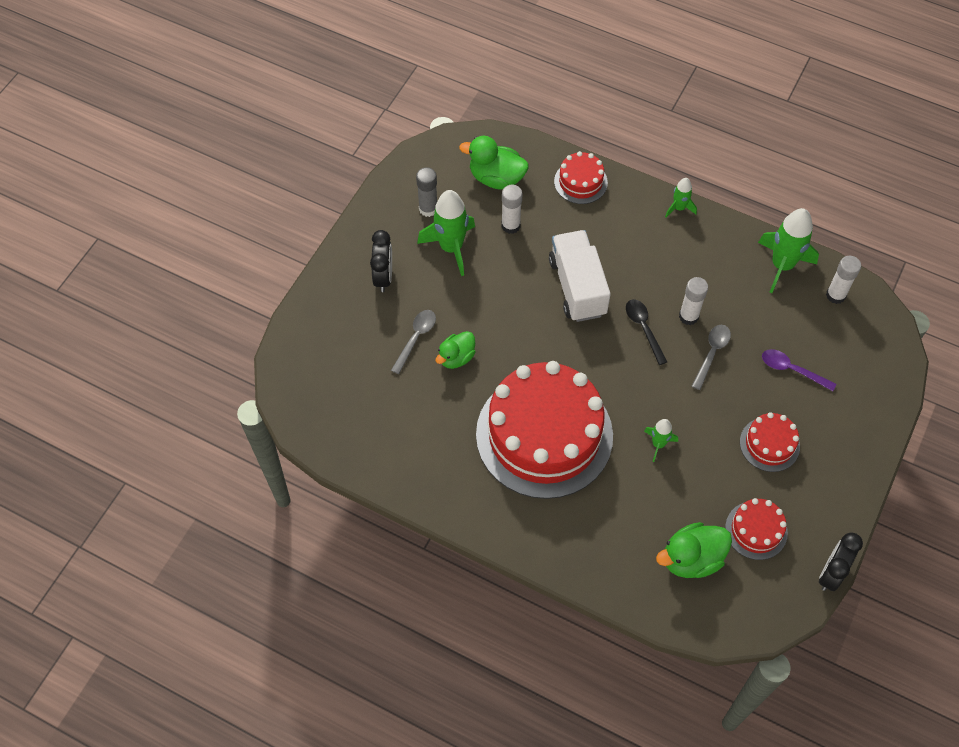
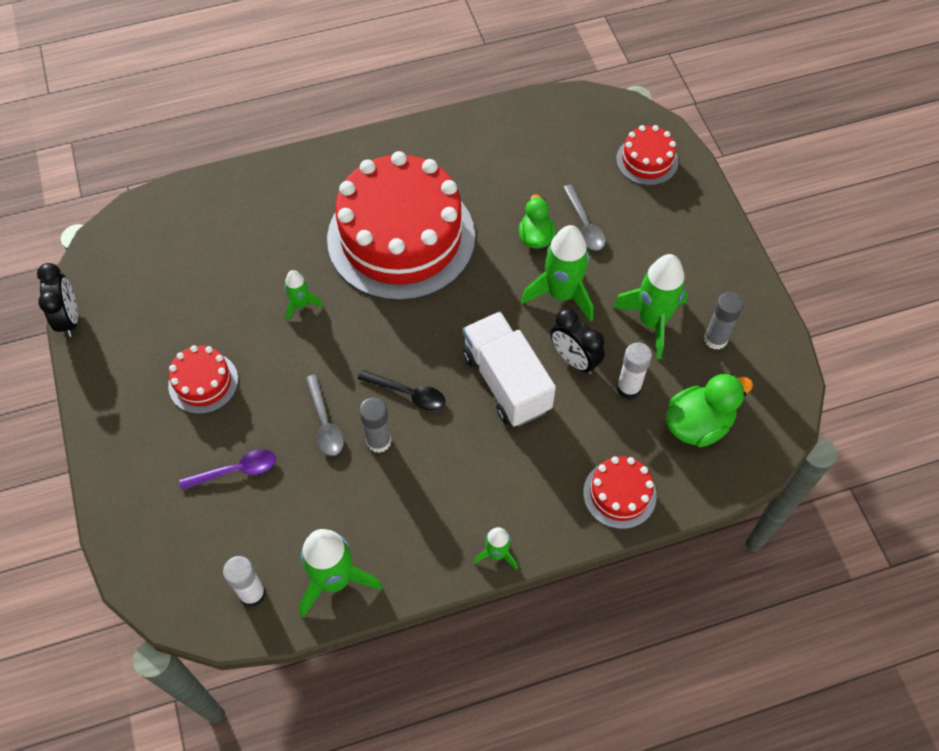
camera: 135 degrees right, 0 degrees up
(383, 277) = (672, 249): black clock -> black clock (574, 359)
(484, 308) = (561, 294): none -> green rocket
(577, 287) = (506, 381): white truck -> white truck turned 150 degrees counterclockwise
(688, 316) = (378, 441): white glue stick -> grey glue stick
(691, 559) = (196, 242): green duck -> none
(756, 530) = (160, 303): red cake -> red cake (647, 160)

